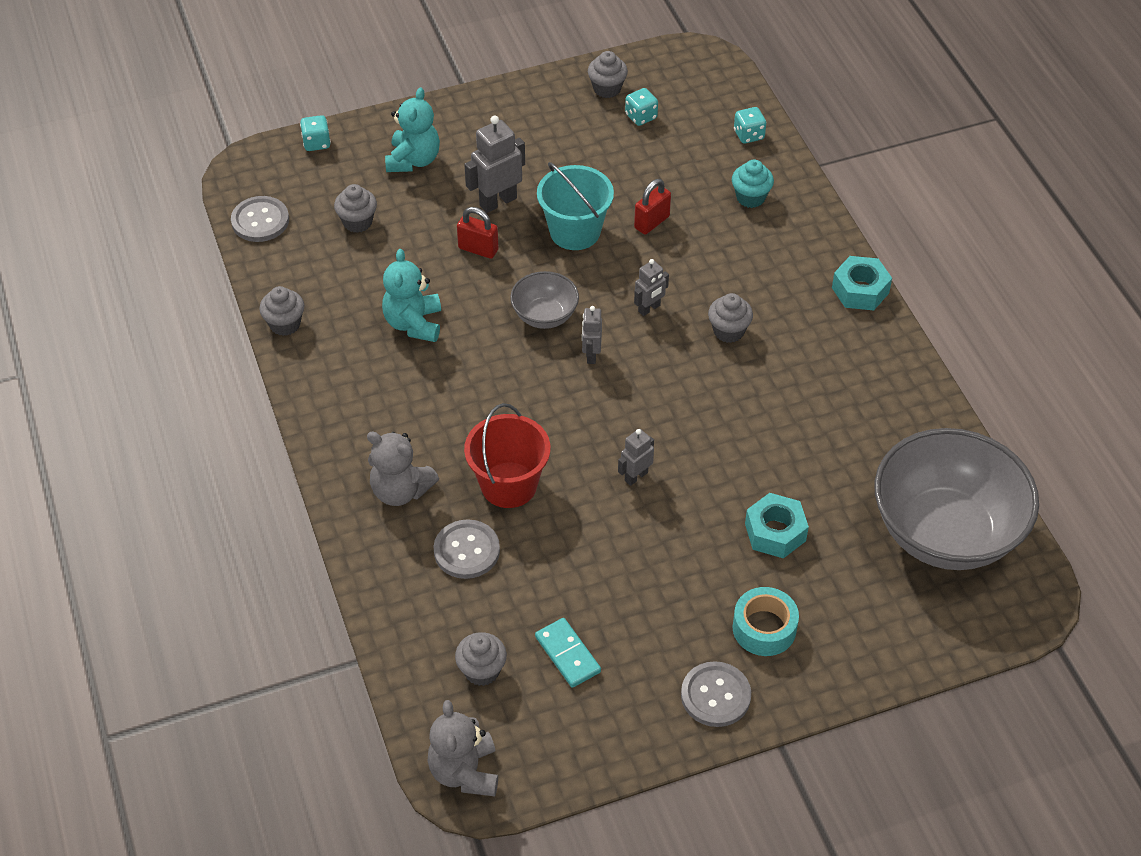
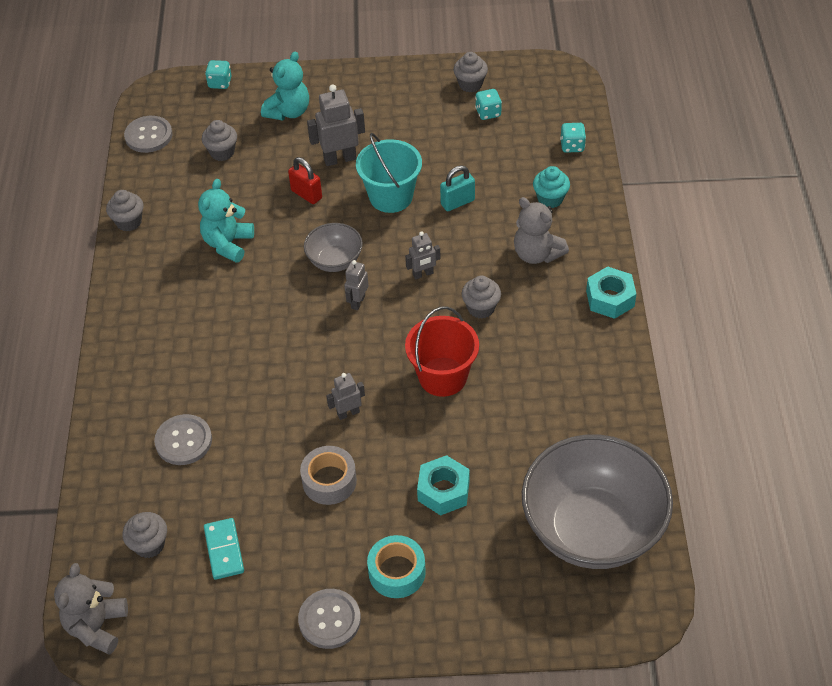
camera: 20 degrees right, 0 degrees up
(400, 490) = (155, 378): grey teddy bear -> grey teddy bear (537, 254)
(509, 485) = (242, 394): red bucket -> red bucket (442, 377)
(648, 553) = (329, 481): none -> grey tape
(651, 222) = (457, 202): red padlock -> turquoise padlock

